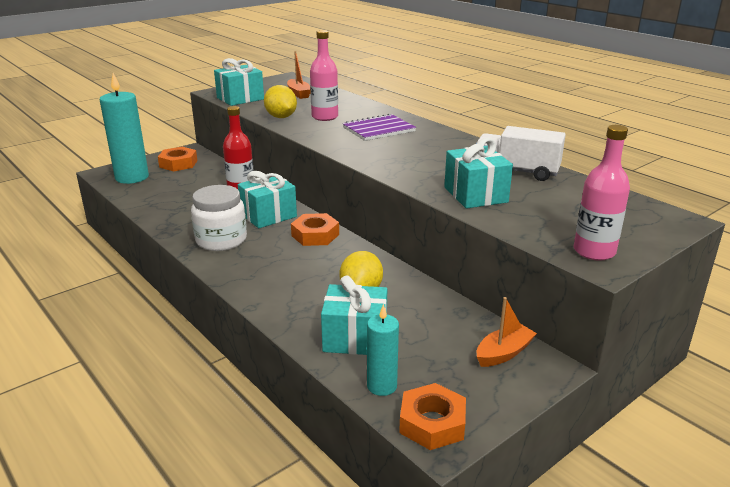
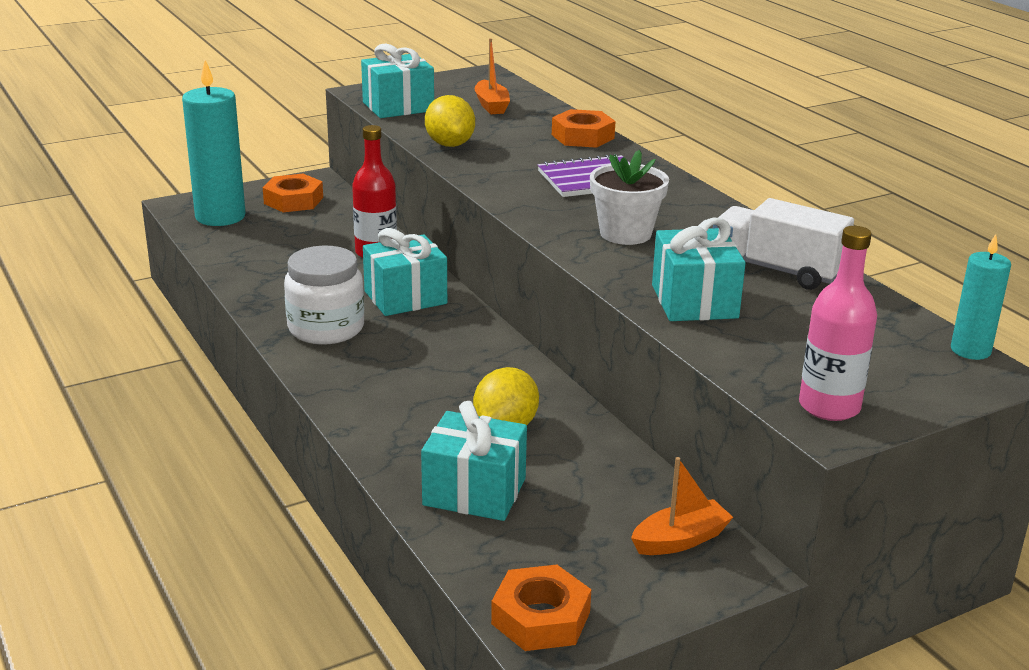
camera: 10 degrees right, 0 degrees up
(315, 235) = (465, 335): orange nut -> orange nut (582, 136)
(325, 117) = (517, 150): pink bottle -> none
(382, 386) = (489, 561): turquoise candle -> turquoise candle (970, 350)
(413, 158) = (625, 233): none -> white flower pot

